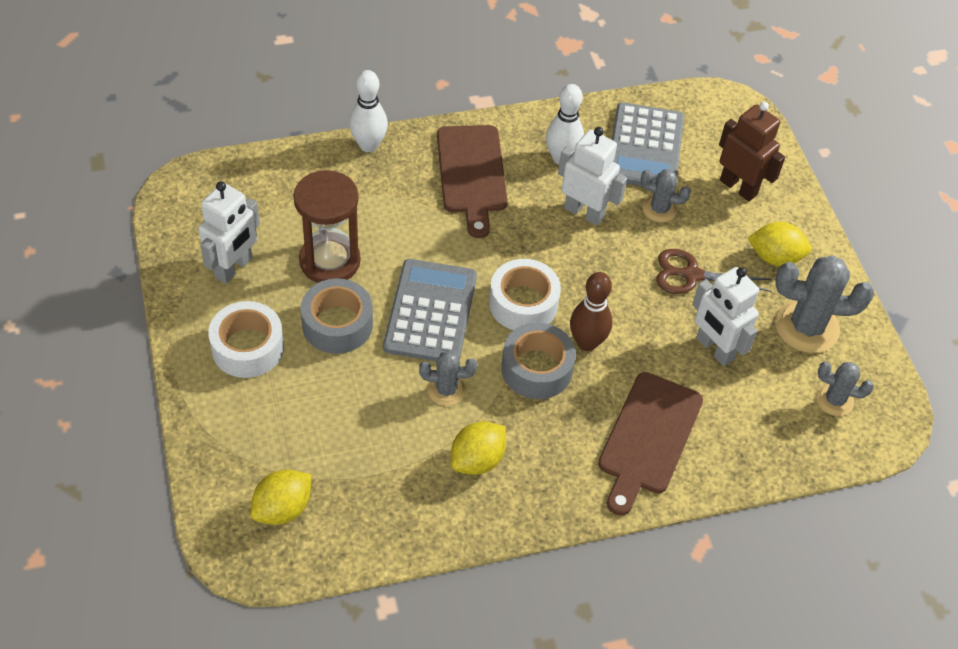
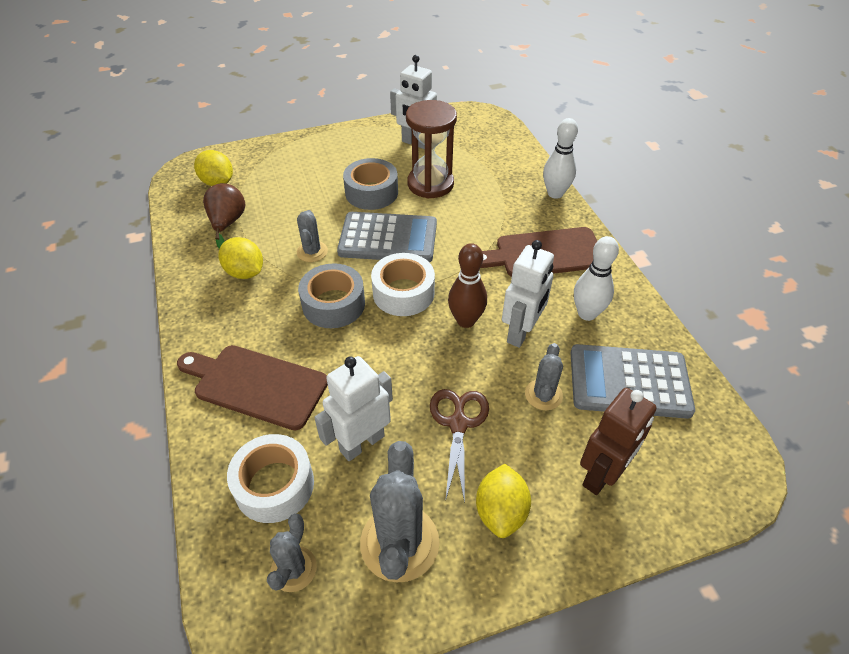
camera: 90 degrees right, 5 degrees down
(247, 347) = (348, 156): white tape -> white tape (274, 485)
(379, 487) = (227, 223): none -> brown pear
(587, 342) = (363, 338): brown bowling pin -> brown bowling pin (466, 320)

